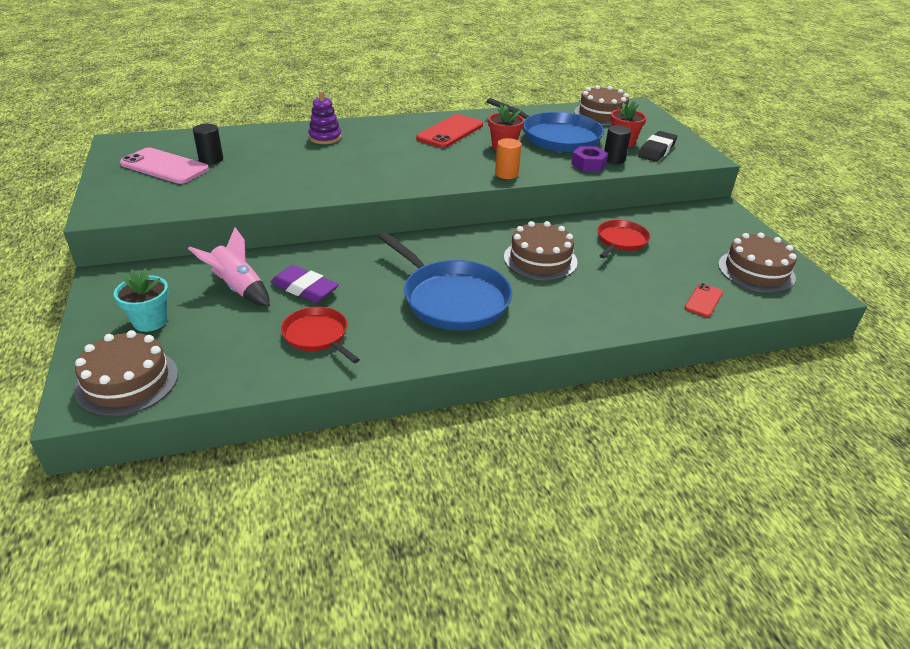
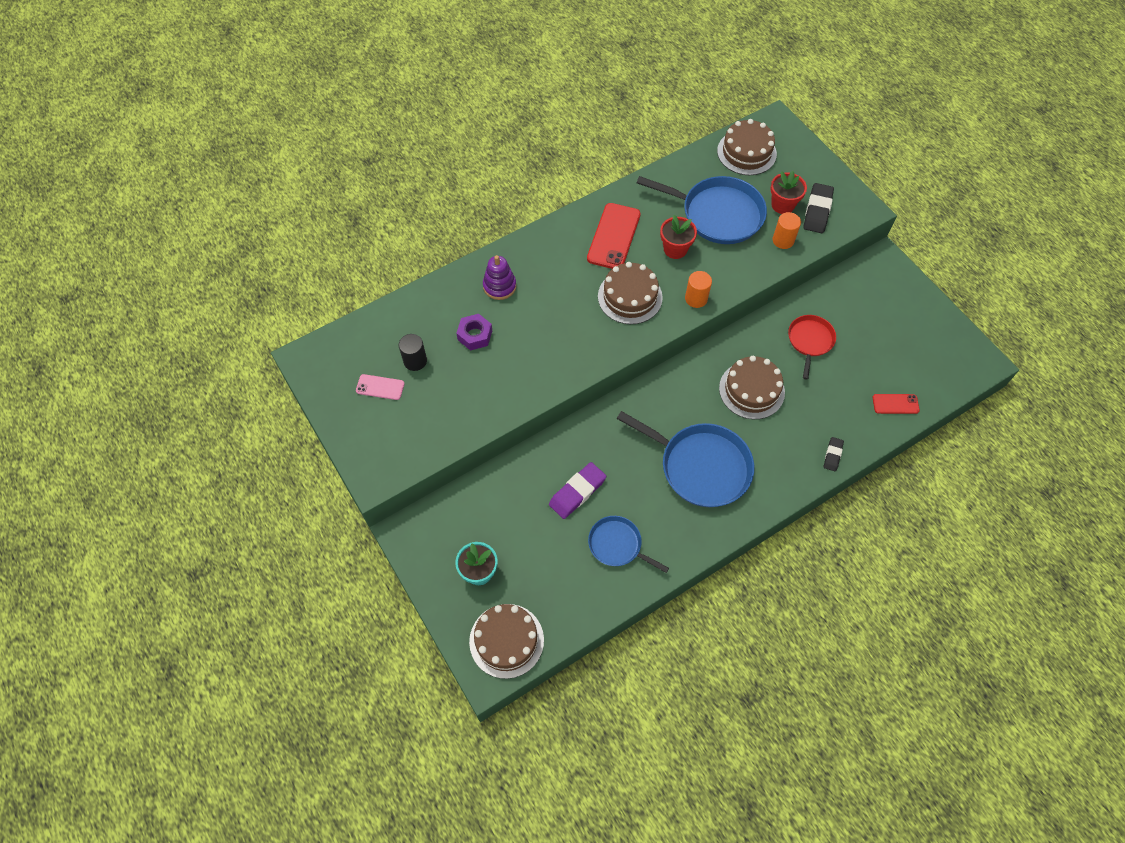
camera: 15 degrees left, 25 degrees up
(164, 166) = (380, 387): pink phone -> pink phone, size x0.54
(238, 288) = (523, 510): pink rocket -> none
(304, 288) = (577, 492): purple eraser -> purple eraser turned 60 degrees counterclockwise
(317, 336) = (617, 545): red pan -> blue pan
(588, 164) = (763, 257): purple nut -> purple nut (475, 335)
(612, 322) = (832, 455): none -> black eraser
(614, 159) = (783, 240): black cylinder -> orange cylinder
(703, 300) = (895, 404): red phone -> red phone turned 75 degrees clockwise
(756, 271) = (929, 350): brown cake -> brown cake (630, 297)

